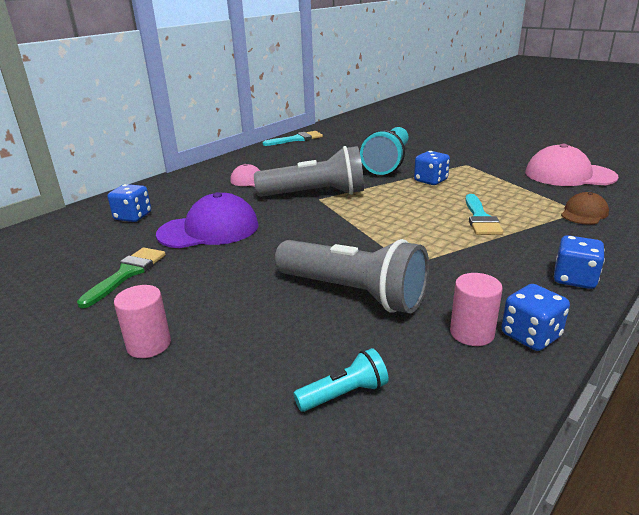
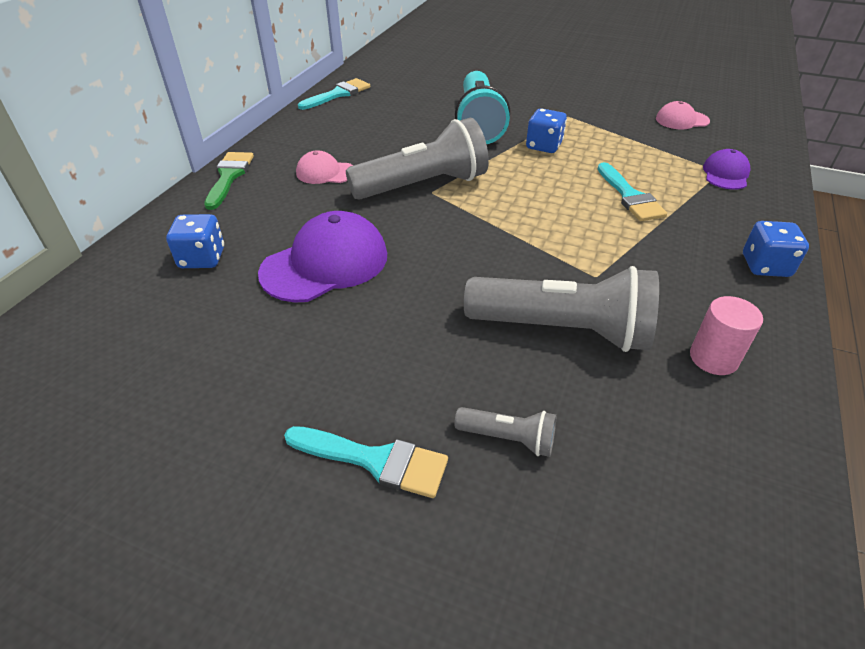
camera: 20 degrees left, 15 degrees up
(127, 273) = (265, 356): green brush -> green brush (229, 176)
(149, 344) = (376, 461): pink cylinder -> turquoise brush
(254, 351) = (508, 438): none -> grey flashlight
(344, 394) = (641, 471): turquoise flashlight -> none
(530, 336) = (768, 349): blue dice -> none
(569, 175) = (682, 120): pink cap -> pink cap, size x0.55
(584, 213) = (725, 174): brown cap -> purple cap

